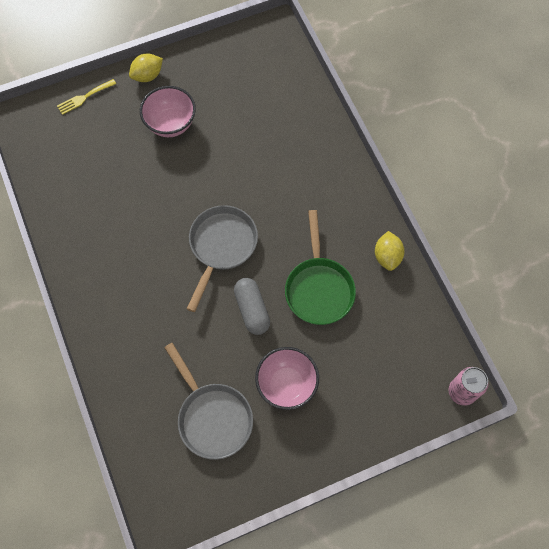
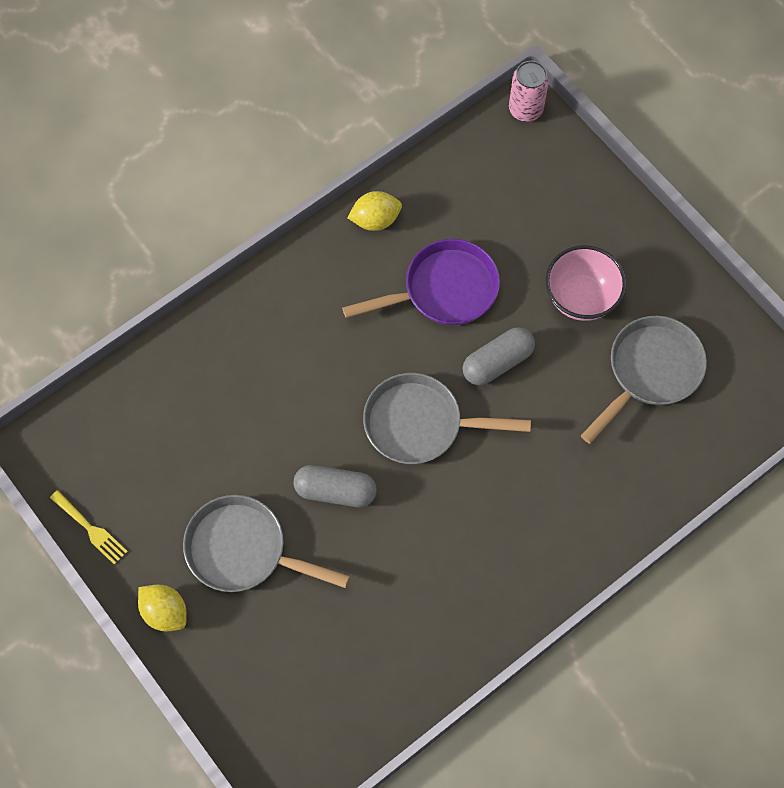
camera: 105 degrees left, 0 degrees up
(84, 97) = (227, 697): yellow fork -> yellow fork (91, 529)
(171, 124) = (244, 550): pink bowl -> grey pan
(191, 184) = (335, 491): none -> grey capsule
(318, 288) = (443, 290): green pan -> purple pan

